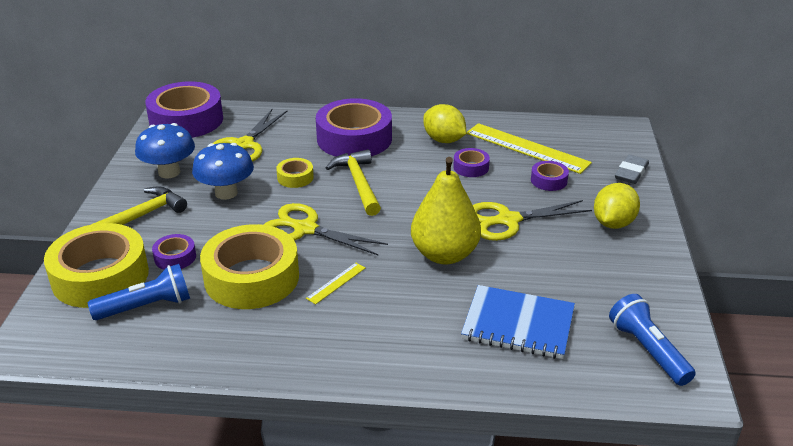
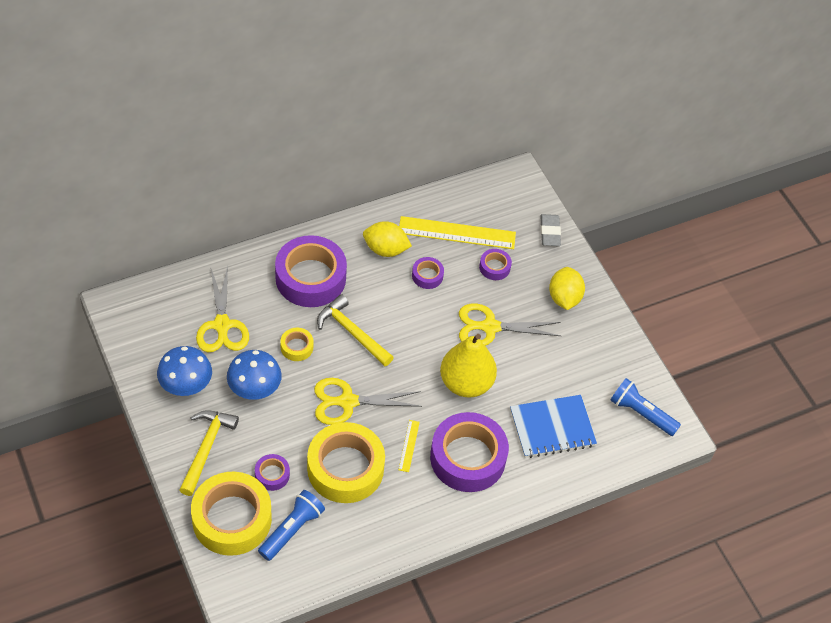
camera: 35 degrees left, 20 degrees up
(186, 120) = (143, 313): purple tape -> purple tape (468, 458)
(507, 220) = (489, 327): yellow scissors -> yellow scissors turned 45 degrees clockwise

